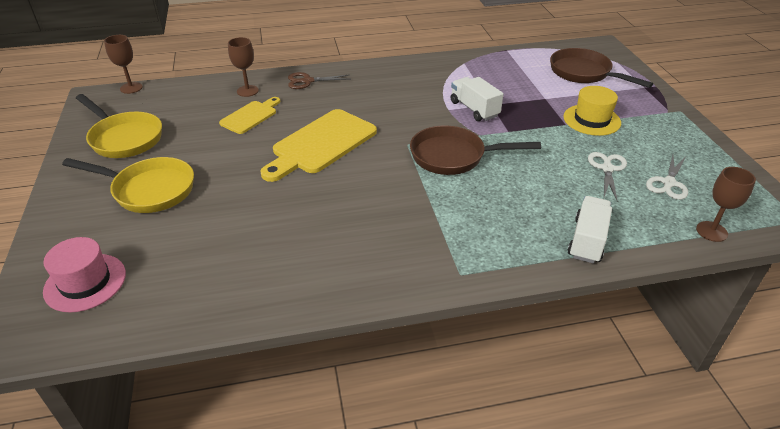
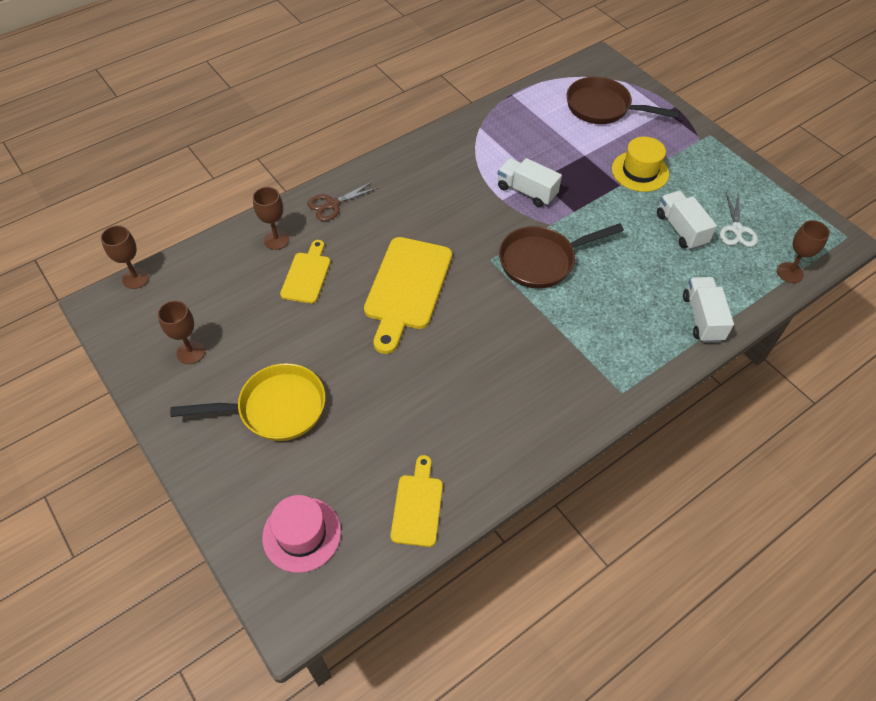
camera: 25 degrees left, 15 degrees up
(124, 138) = (191, 352): yellow pan -> brown goblet
(197, 297) = (417, 506): none -> yellow cutting board
(607, 168) = (681, 229): white scissors -> white truck

